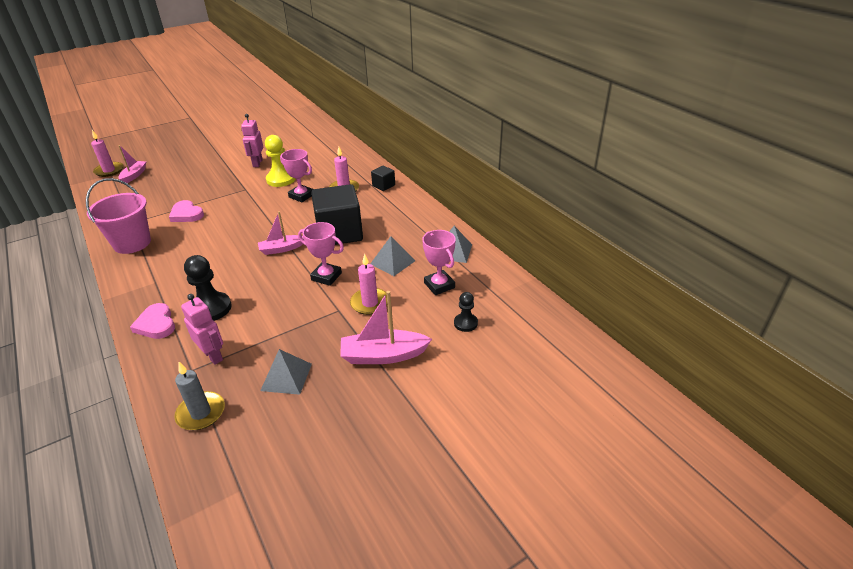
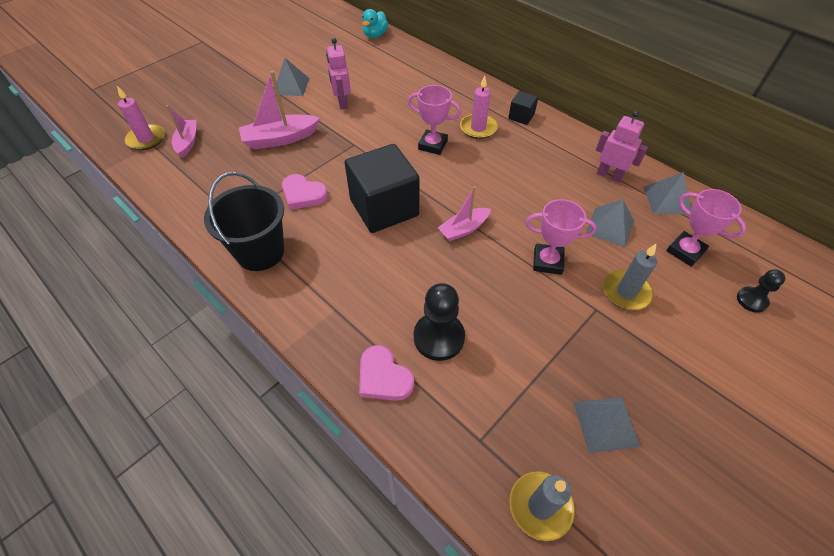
camera: 15 degrees left, 15 degrees up
(132, 243) = (260, 252): pink bucket -> black bucket
(213, 355) = (492, 411): pink robot -> pink robot (609, 175)
(229, 149) = (291, 86): none -> grey pyramid
(281, 179) = (389, 123): yellow pawn -> none
(315, 124) = (375, 35): none -> turquoise duck
(339, 233) = (517, 194): black cube -> black cube (384, 208)
(370, 303) = (626, 292): pink candle -> grey candle
(383, 355) = (695, 366): pink boat -> pink boat (280, 139)

